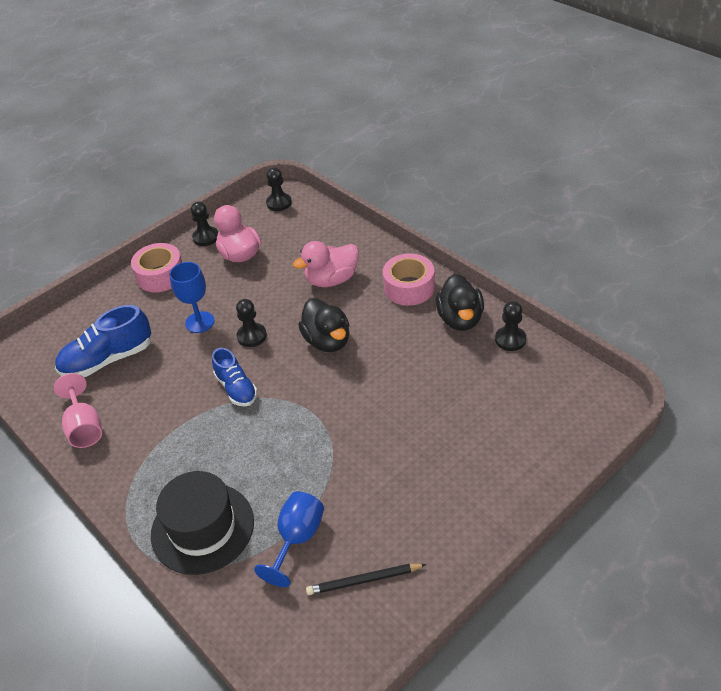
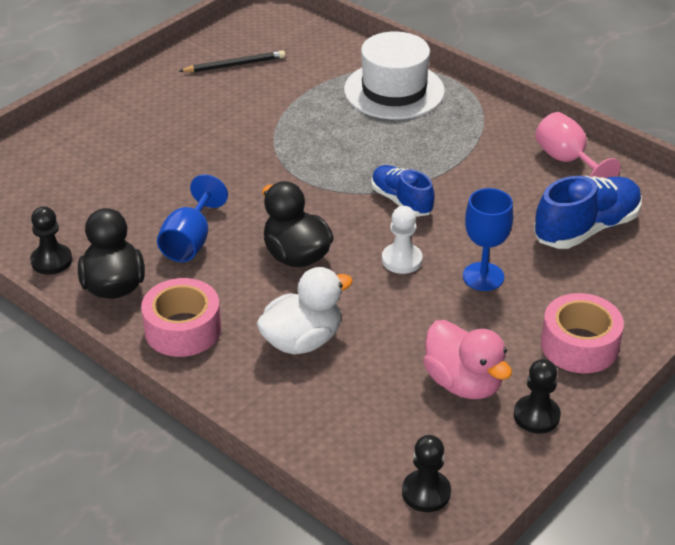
camera: 170 degrees right, 5 degrees down
(202, 528) = (394, 90): black hat -> white hat
(252, 336) = (402, 260): black pawn -> white pawn
(297, 539) = (299, 86): blue goblet -> blue goblet (190, 241)
(331, 280) = (302, 341): pink duck -> white duck

